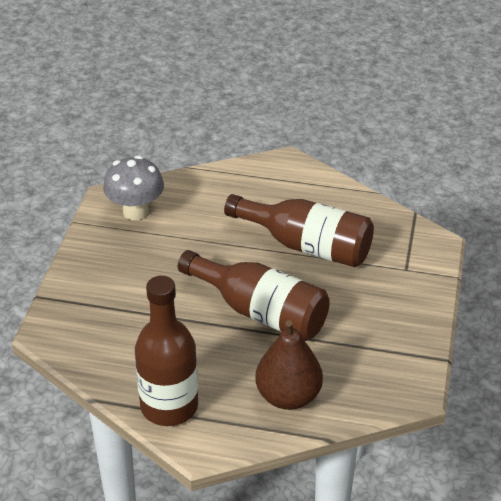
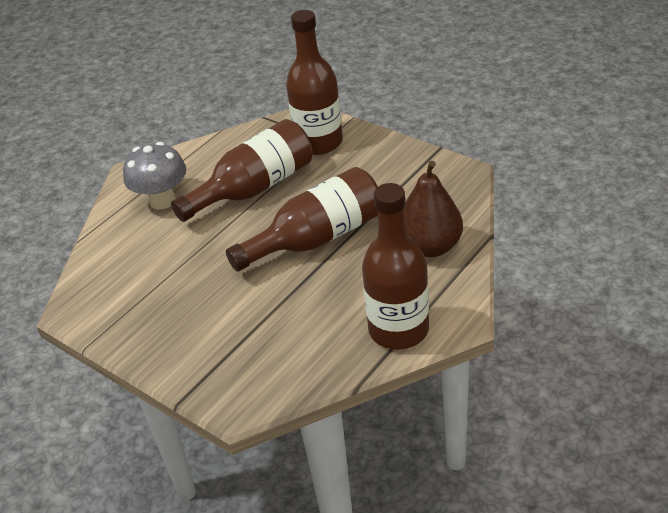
camera: 60 degrees left, 0 degrees up
(135, 211) = (111, 293): grey mushroom -> grey mushroom (162, 200)
(398, 265) = (319, 142): none -> brown bottle

